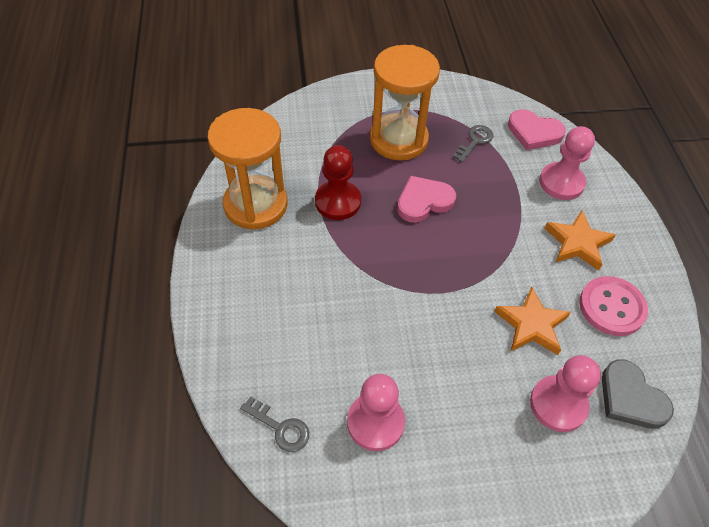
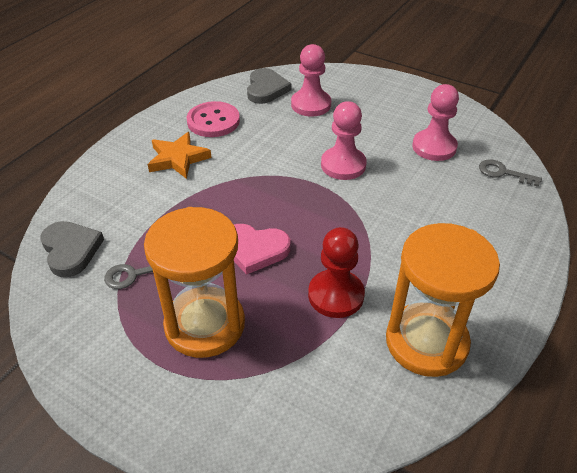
camera: 140 degrees left, 10 degrees down
(280, 428) = (503, 173): grey key -> grey key turned 45 degrees counterclockwise
(531, 325) = (277, 138): orange star -> none
(534, 132) = (71, 250): pink heart -> grey heart
(561, 182) = (121, 199): pink pawn -> pink pawn (343, 165)

